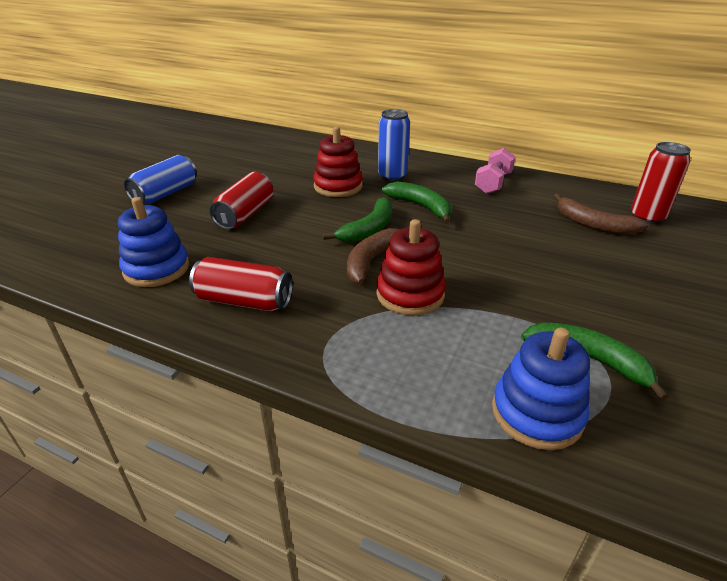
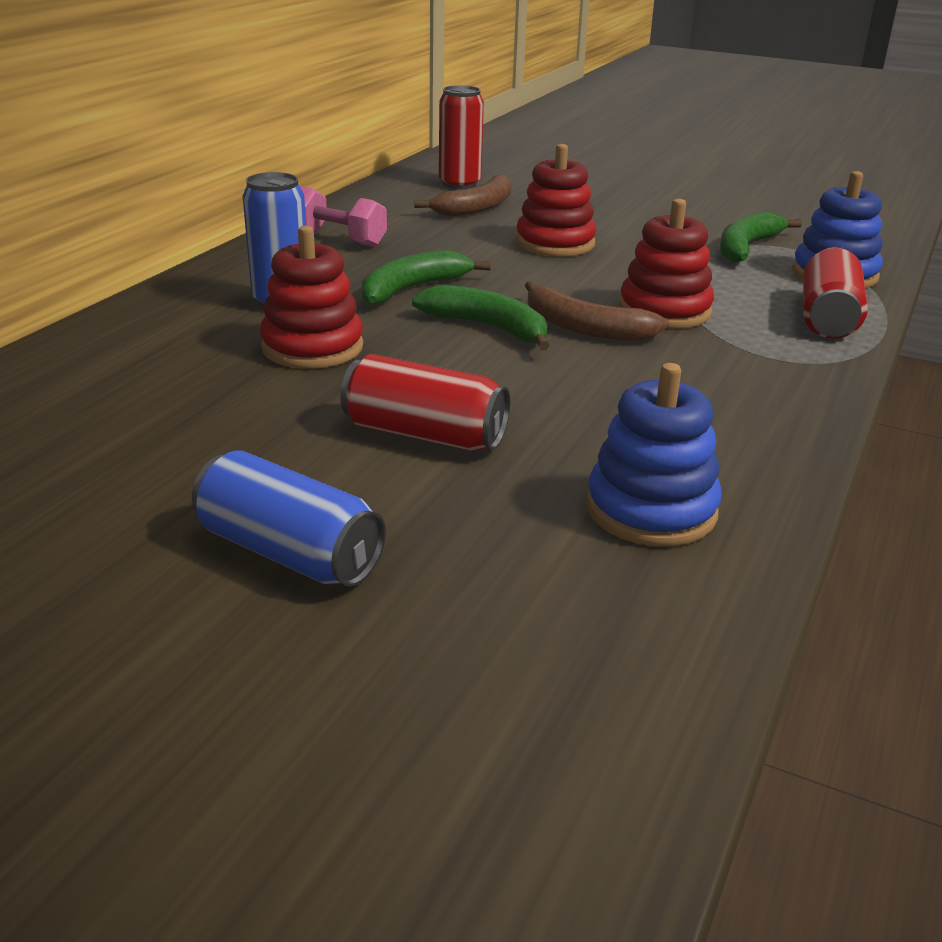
camera: 90 degrees left, 5 degrees down
(244, 301) = (721, 417): red can -> red can (828, 318)
(532, 254) = (555, 243): none -> red stacking toy

